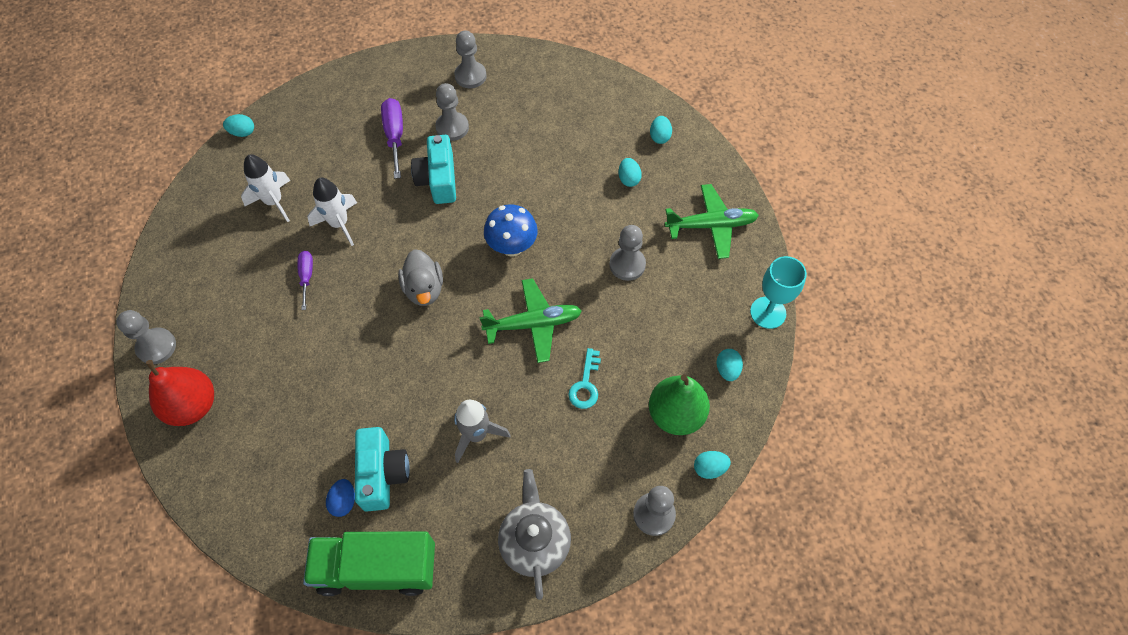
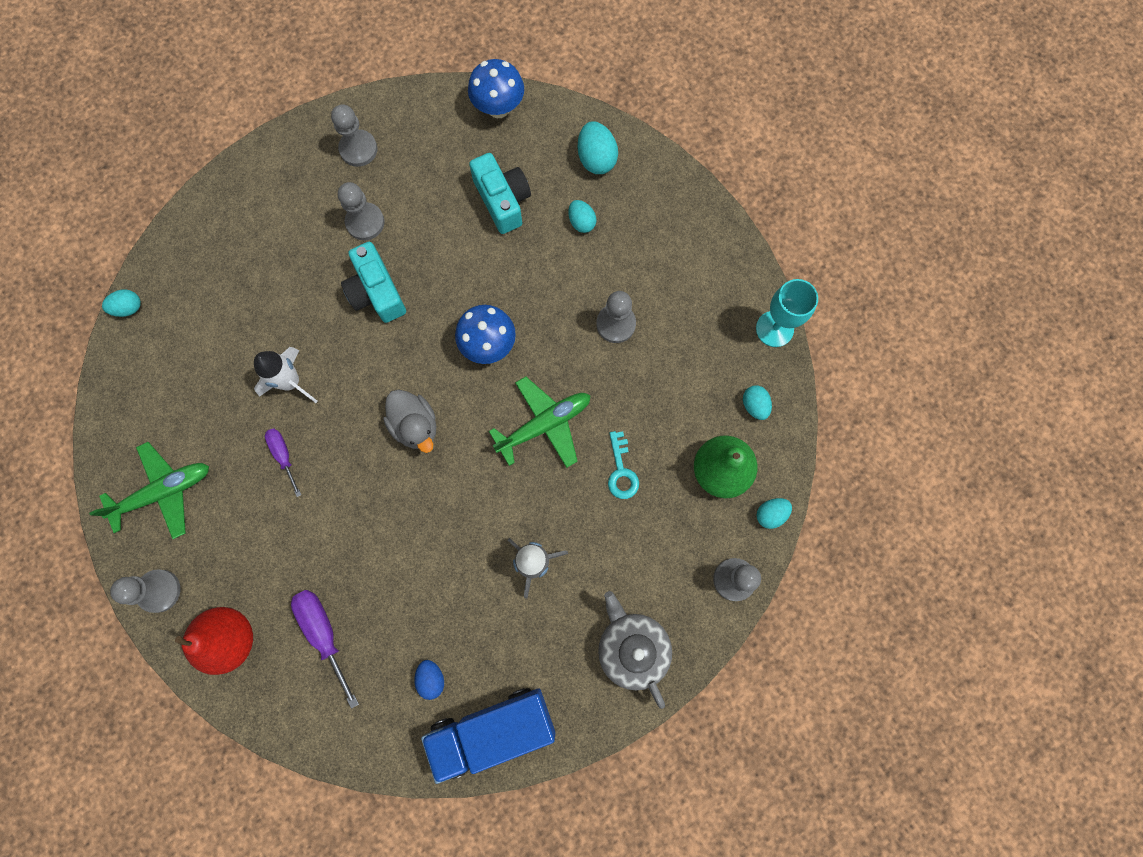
camera: 20 degrees left, 15 degrees up
(274, 202) = (206, 381): white rocket -> none
(377, 568) = (492, 730): green truck -> blue truck
(382, 474) = (457, 637): turquoise camera -> turquoise camera (502, 200)
(395, 136) = (305, 254): purple screwdriver -> purple screwdriver (324, 633)
(594, 79) = (498, 108): none -> blue mushroom
(659, 137) = (596, 159): turquoise egg -> turquoise egg, size x1.55
(711, 226) = (686, 249): green plane -> green plane (164, 492)

